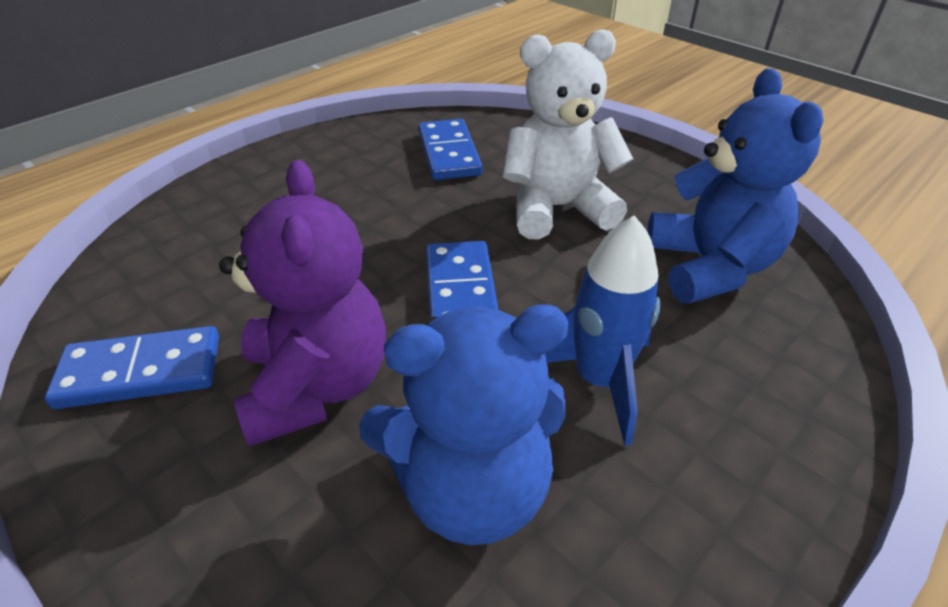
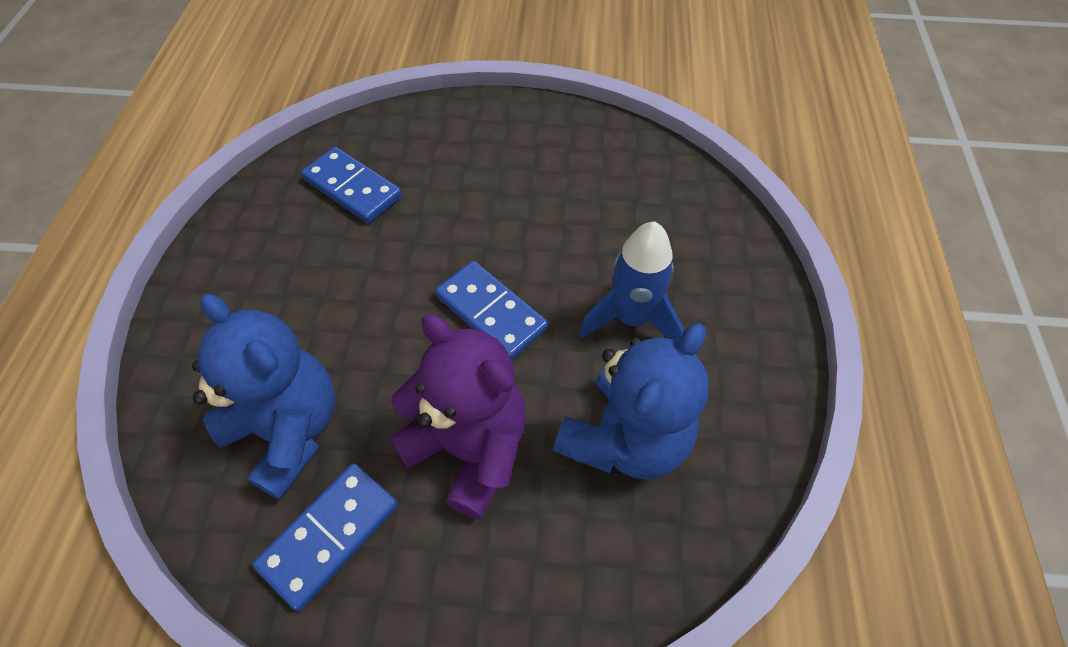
camera: 40 degrees left, 15 degrees up
(557, 208) = (488, 196): white teddy bear -> none
(710, 267) = (625, 188): blue teddy bear -> blue teddy bear (288, 430)

